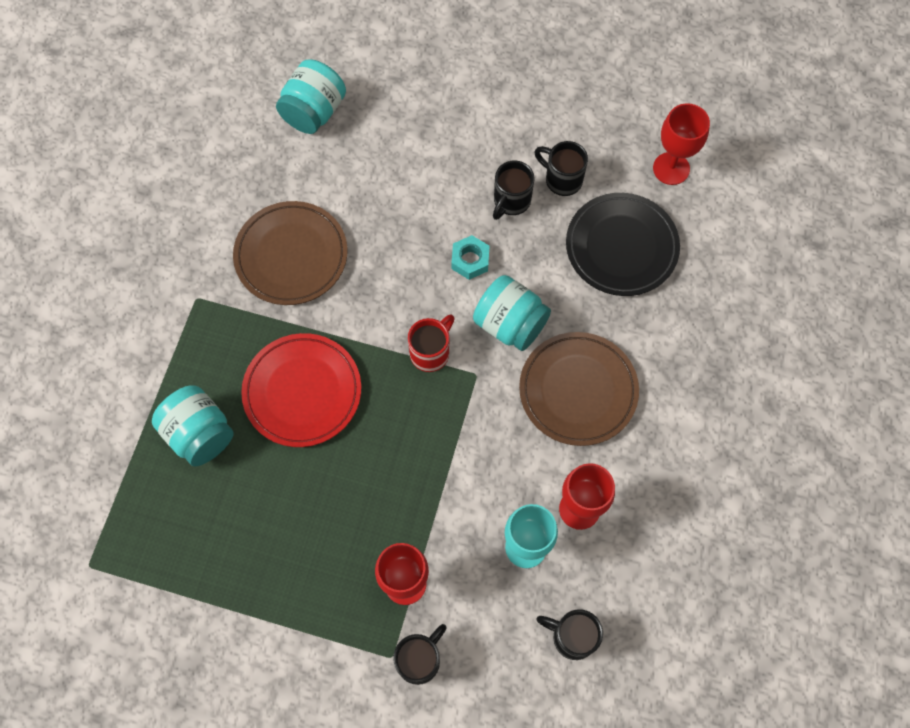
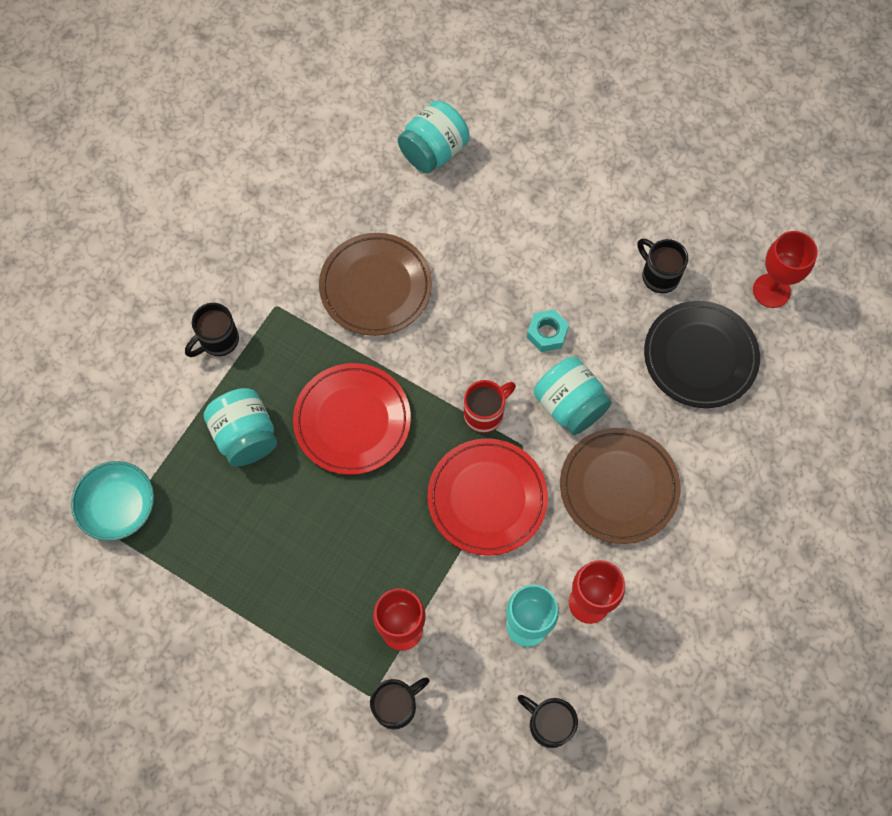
camera: 15 degrees right, 0 degrees up
(89, 537) = (119, 507): none -> turquoise bowl
(454, 433) = (487, 498): none -> red plate
(511, 201) = (602, 285): black mug -> black mug (218, 341)

